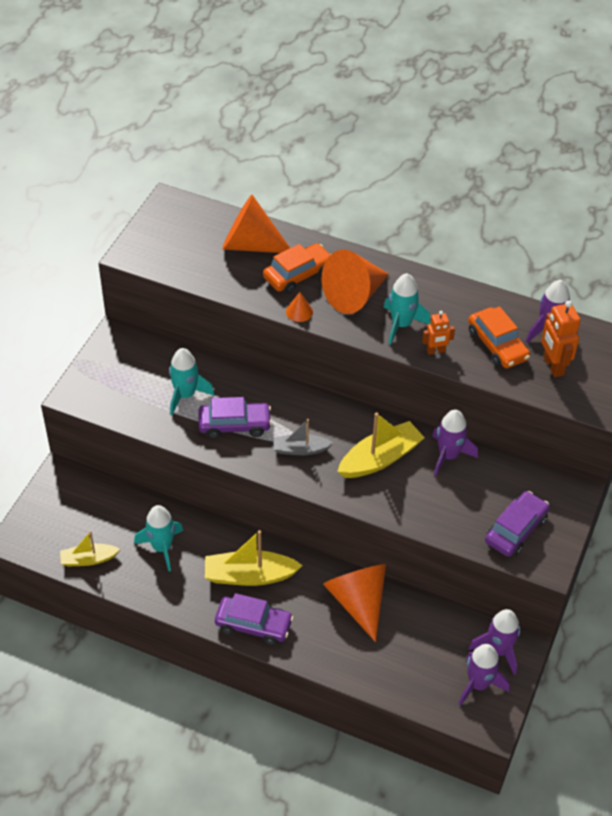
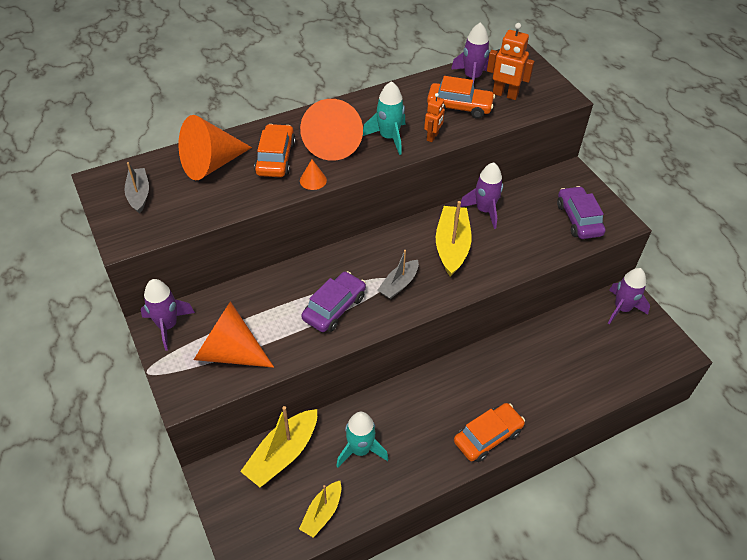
camera: 50 degrees left, 0 degrees up
(177, 230) = (139, 195): none -> grey boat
(185, 395) = (271, 319): turquoise rocket -> none
(249, 575) = (440, 408): yellow boat -> yellow boat (283, 454)
(253, 625) = (487, 436): purple car -> orange car
(358, 601) = (520, 357): orange cone -> orange cone (229, 352)
(478, 684) = (641, 338): purple rocket -> purple rocket (167, 326)

